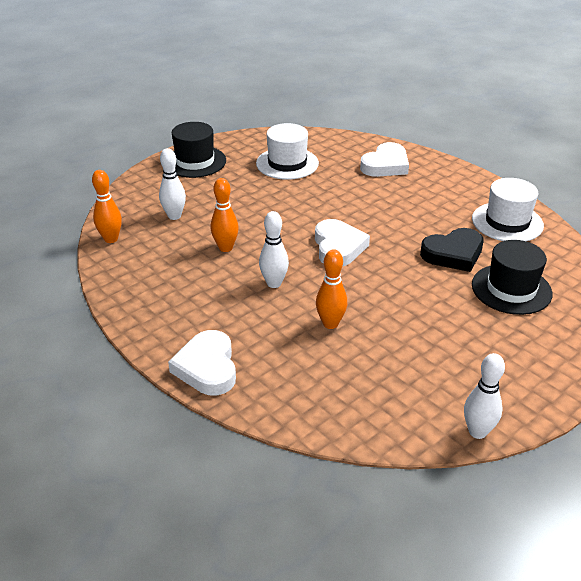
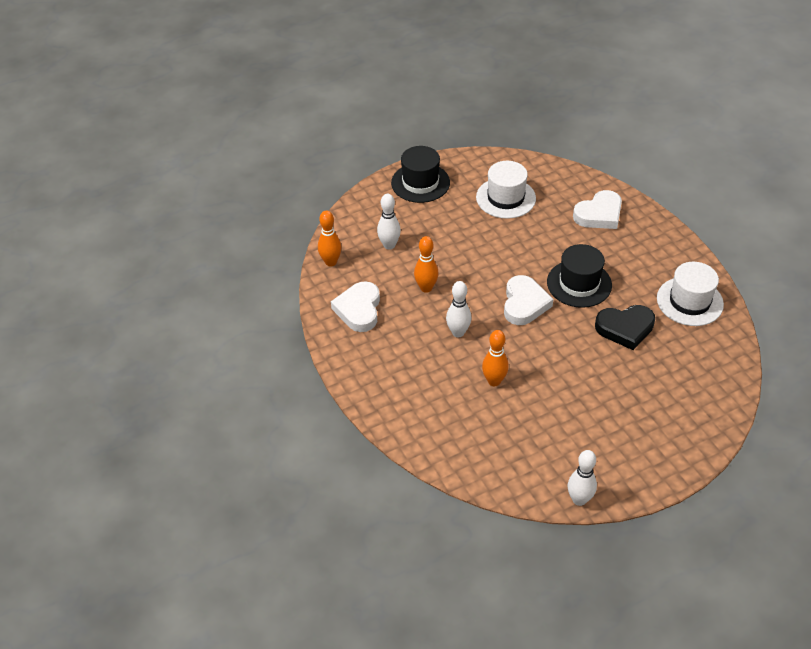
camera: 15 degrees right, 10 degrees up
(207, 367) = (385, 403): white heart -> white heart (359, 309)
(511, 289) = (662, 374): black hat -> black hat (579, 283)

